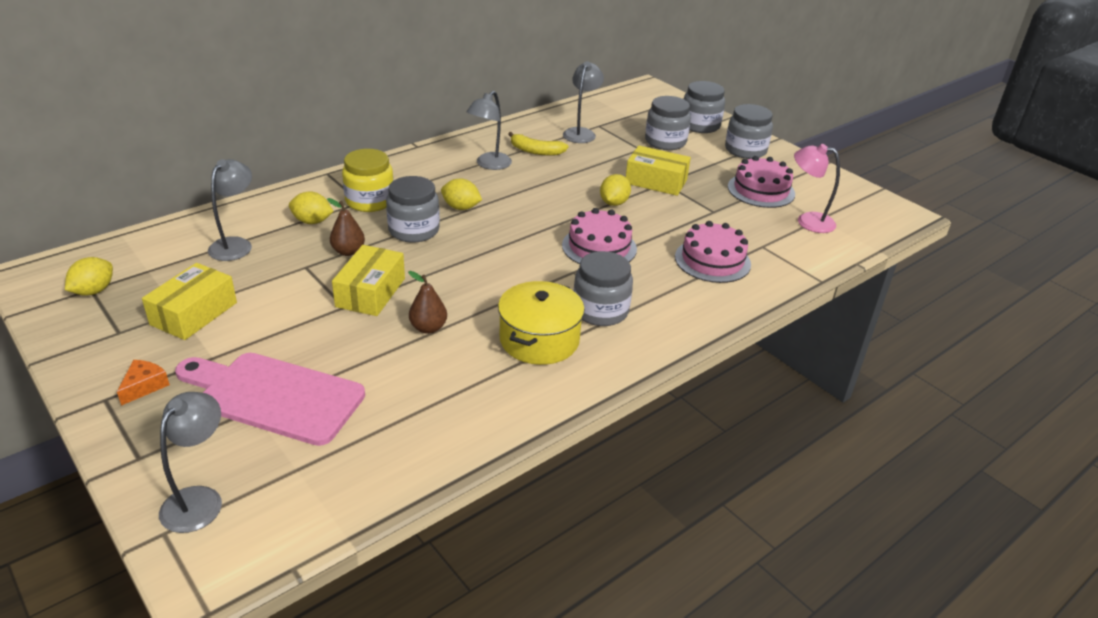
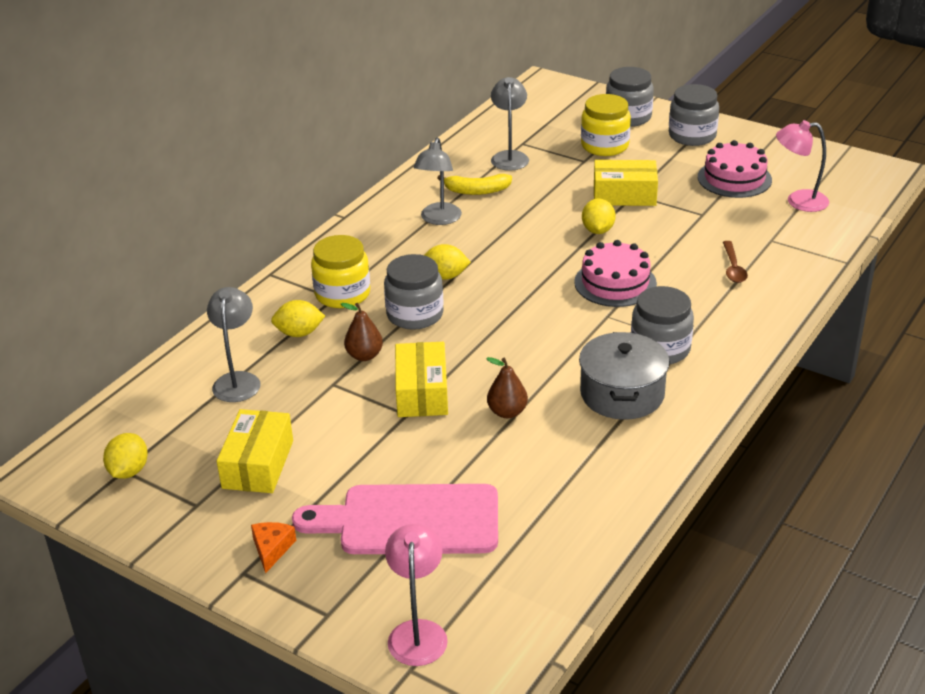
camera: 15 degrees left, 0 degrees up
(199, 499) = (418, 632): grey lamp -> pink lamp
(539, 340) = (622, 394): yellow pot -> grey pot
(665, 142) = (604, 146): grey jar -> yellow jar
(712, 260) = (733, 268): pink cake -> brown spoon

